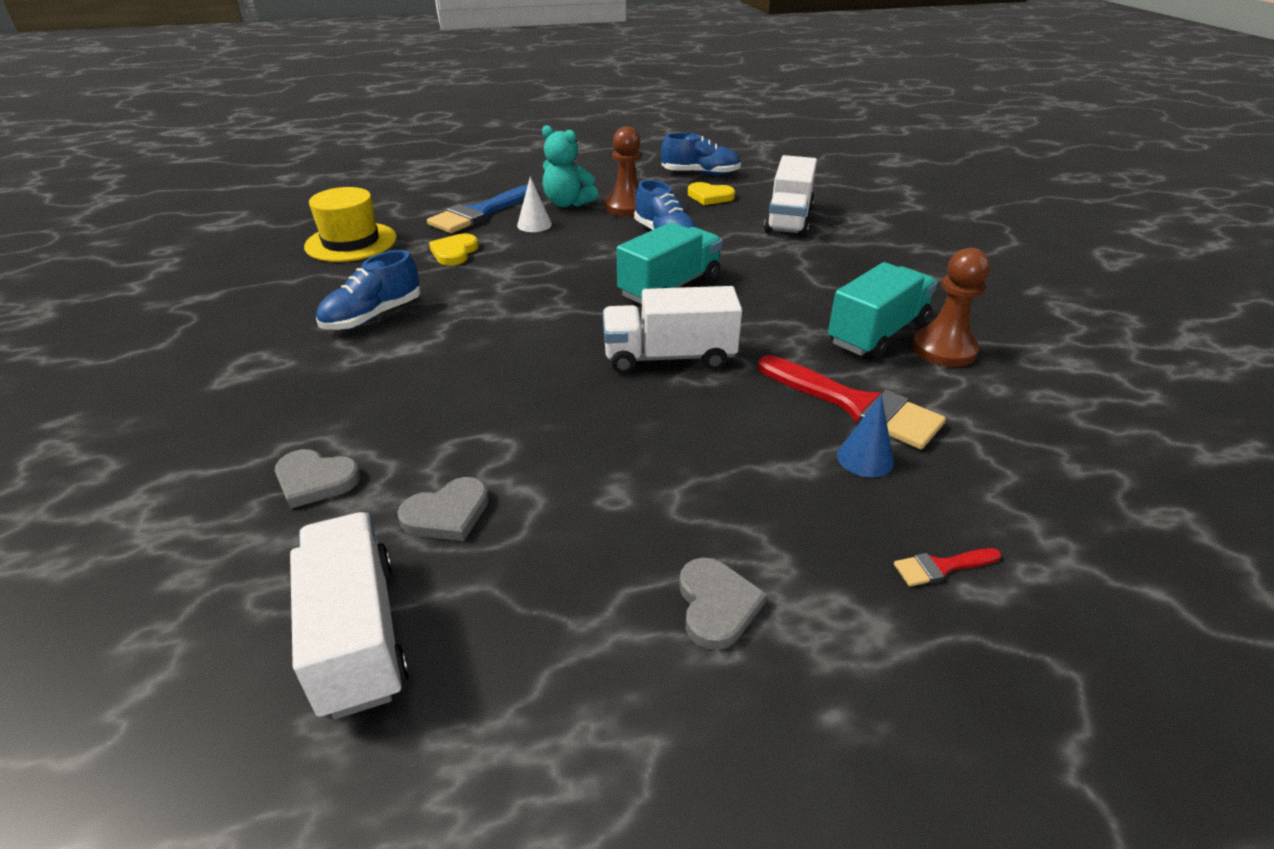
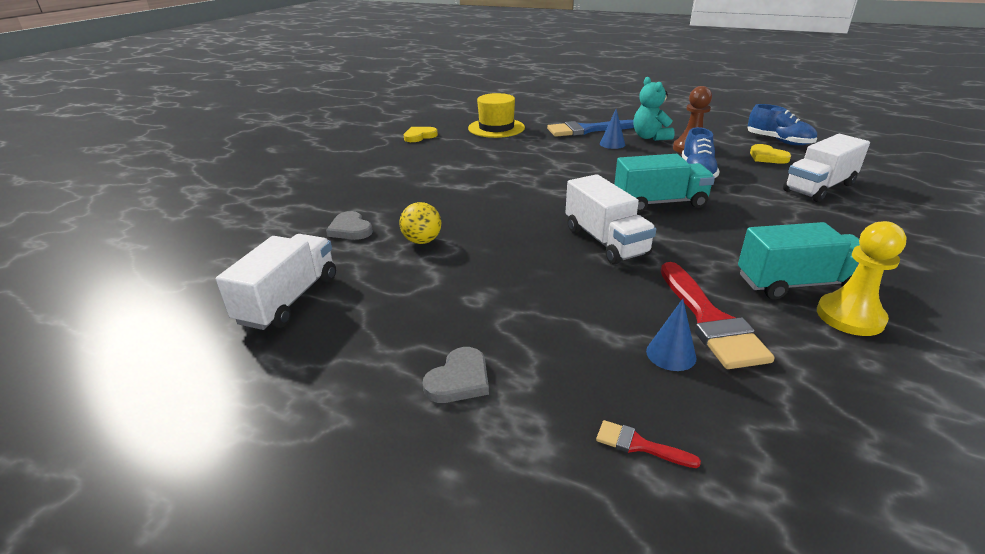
camera: 40 degrees right, 5 degrees down
(373, 316) = (463, 166): blue shoe -> none
(447, 514) = (385, 268): grey heart -> none
(450, 451) = (422, 241): none -> yellow ball
(454, 252) = (545, 147): yellow heart -> yellow heart (419, 136)
(534, 225) = (612, 144): white cone -> blue cone
(669, 357) = (605, 241): white truck -> white truck turned 150 degrees counterclockwise
(943, 349) = (850, 316): brown pawn -> yellow pawn

